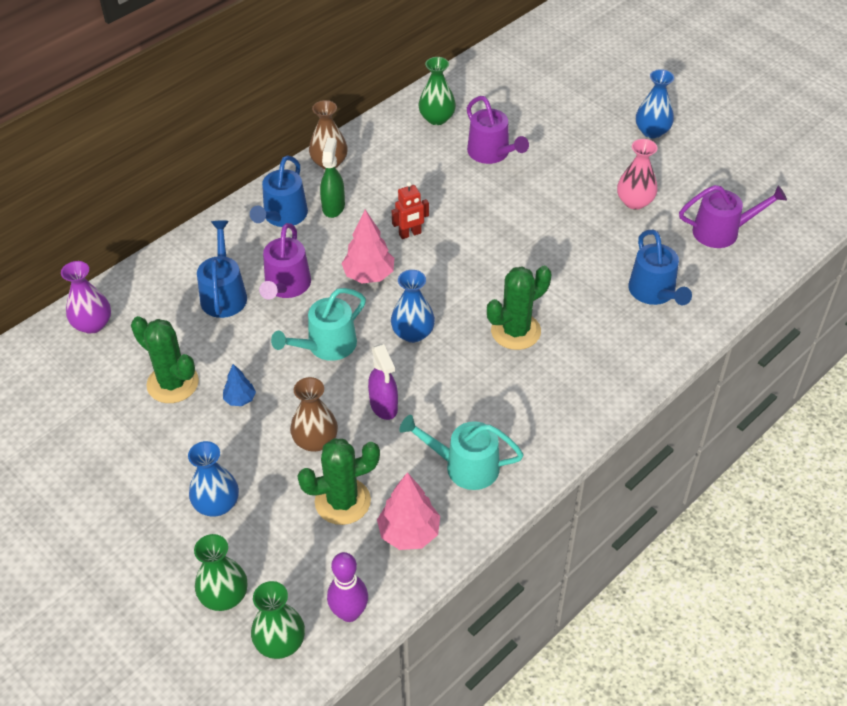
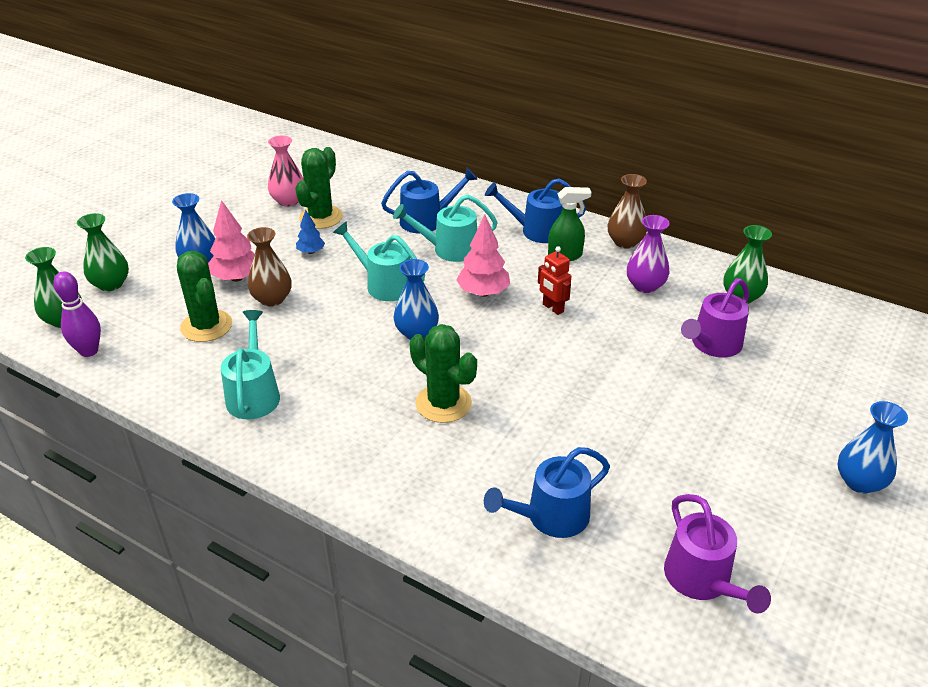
camera: 75 degrees right, 10 degrees down
(93, 324) = (372, 171): purple vase -> purple vase (645, 286)
(286, 286) = (449, 249): purple watering can -> turquoise watering can
(384, 406) = (319, 330): purple spray bottle -> none
(409, 533) = (173, 371): pink tree -> pink tree (237, 278)
(634, 202) = (707, 479): pink vase -> pink vase (288, 201)

